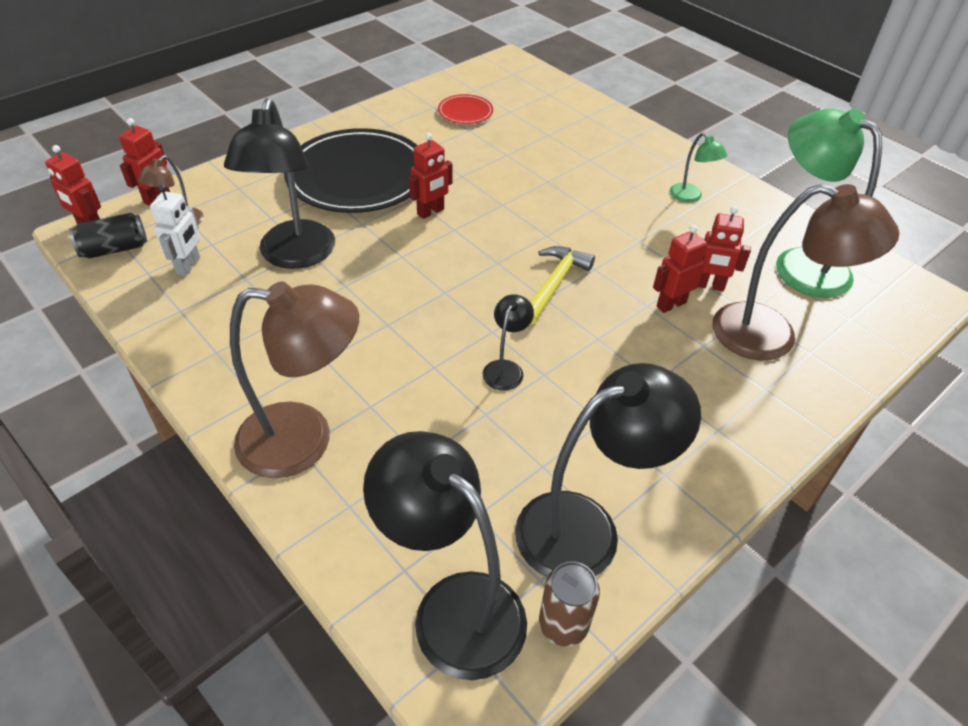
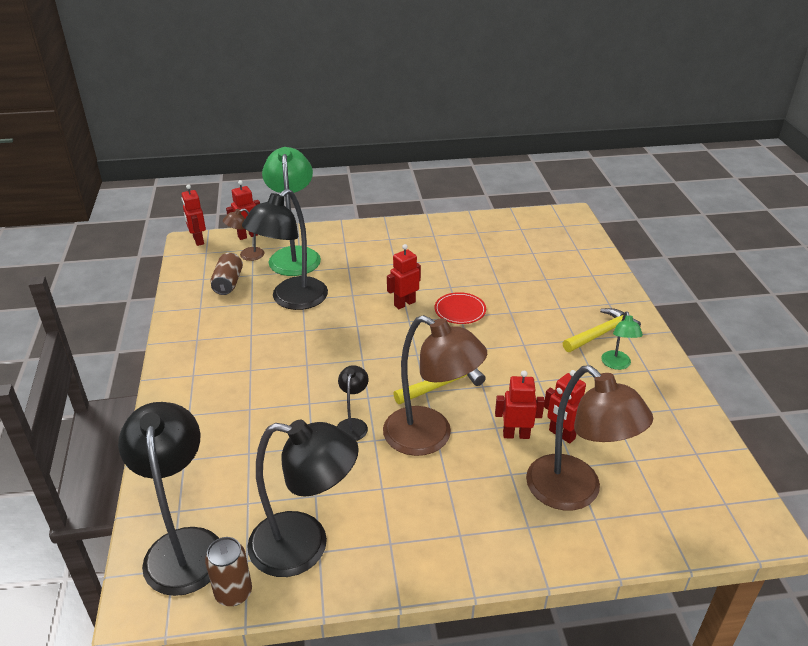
camera: 35 degrees right, 10 degrees down
(115, 249) = (199, 258): black can -> none
(189, 266) = (228, 283): white robot -> brown can
(304, 440) = (195, 411): brown lamp -> brown lamp (430, 437)
(357, 176) = (379, 263): black plate -> none
(431, 212) = (404, 303): red robot -> red robot turned 150 degrees clockwise
(465, 112) = (498, 243): red plate -> red plate (460, 310)
(506, 368) = (353, 424): black lamp -> black lamp turned 45 degrees counterclockwise
(649, 171) = (601, 333): none -> yellow hammer
(799, 264) = (660, 451): green lamp -> green lamp (295, 255)

